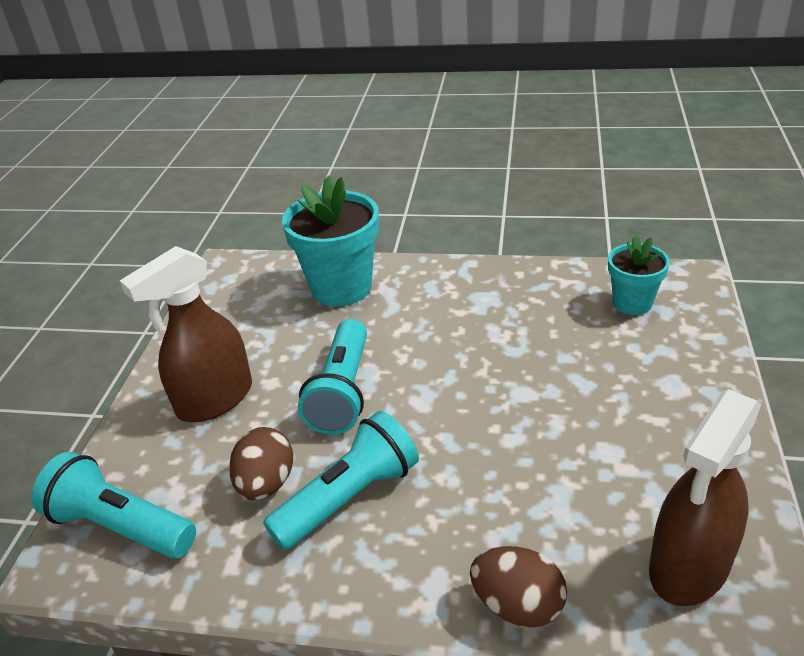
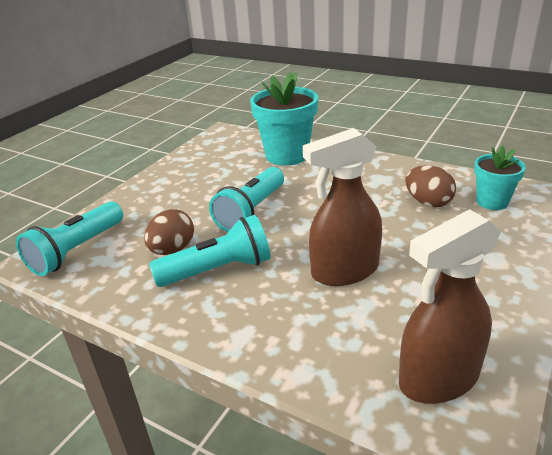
camera: 20 degrees right, 5 degrees down
(120, 526) = (76, 250): turquoise flashlight -> turquoise flashlight turned 105 degrees counterclockwise
(214, 400) = (171, 199): brown spray bottle -> brown spray bottle (344, 271)
(518, 605) = (291, 364): brown egg -> brown egg (428, 202)

